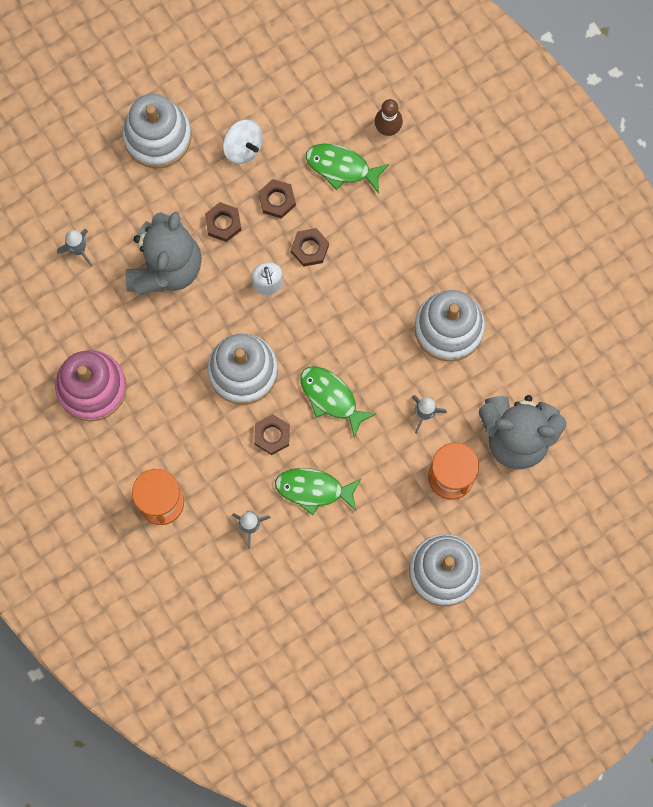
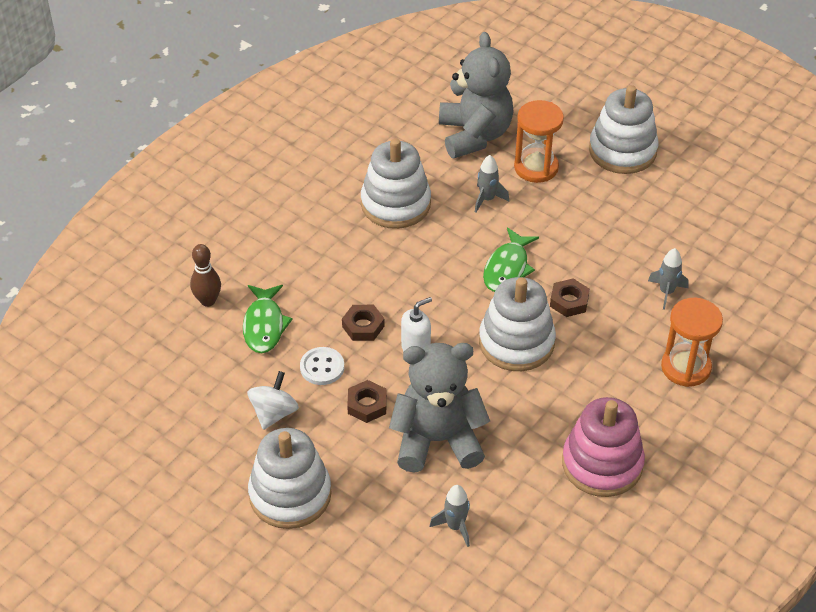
camera: 110 degrees left, 30 degrees down
(277, 200) = (322, 367): brown nut -> white button
(313, 489) = (603, 256): green fish -> none

